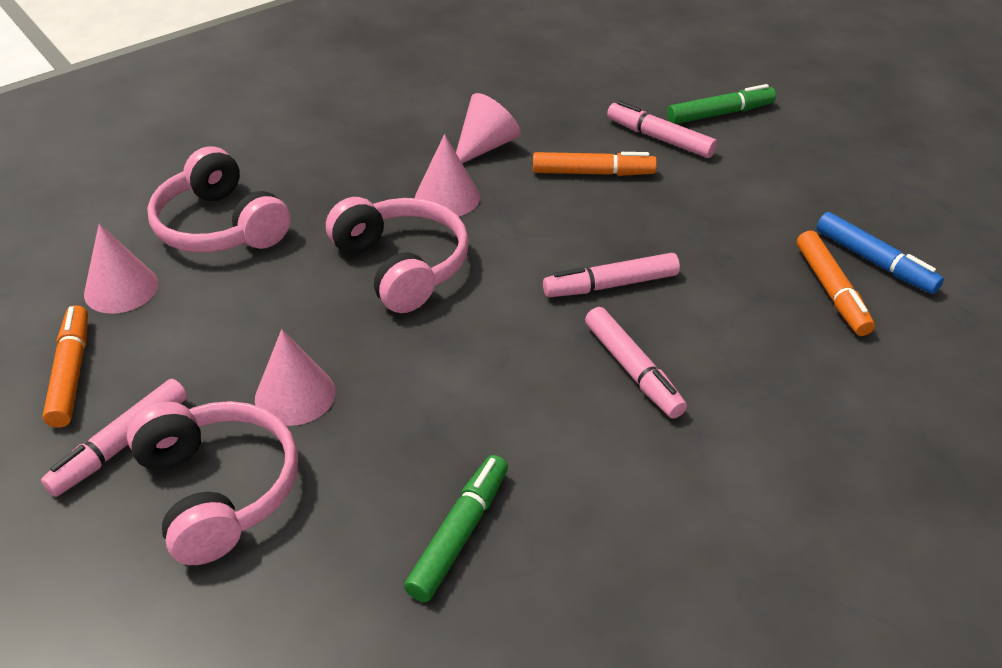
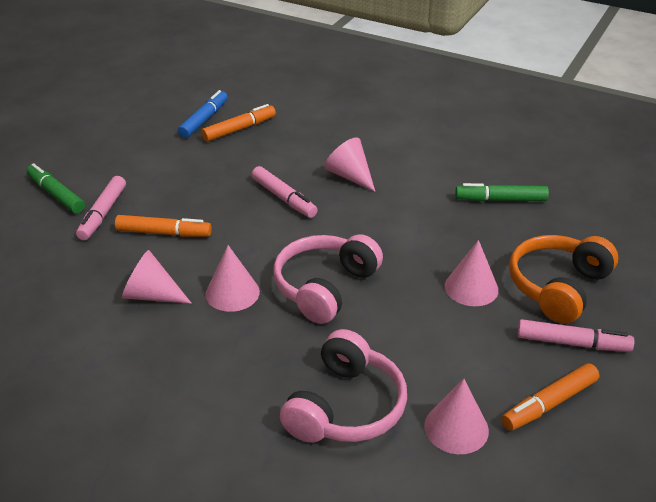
camera: 115 degrees left, 5 degrees down
(218, 490) = (558, 287): pink headphones -> orange headphones
(593, 173) = (164, 233): orange marker -> orange marker turned 120 degrees clockwise
(633, 370) = (350, 176): pink marker -> pink cone

